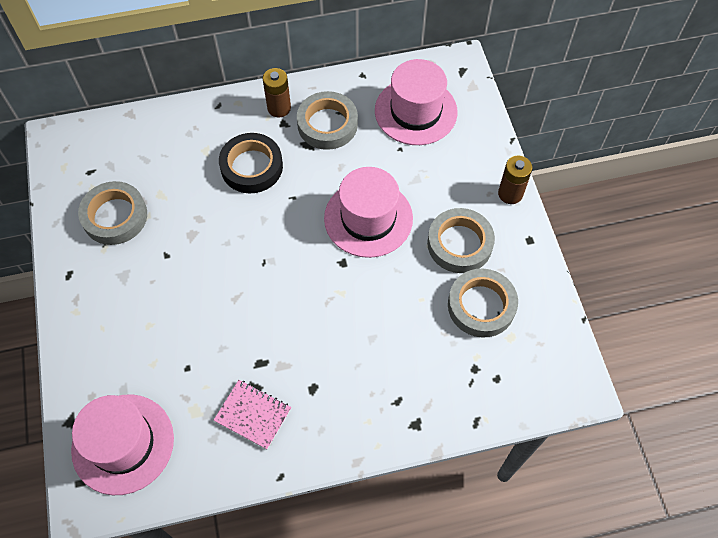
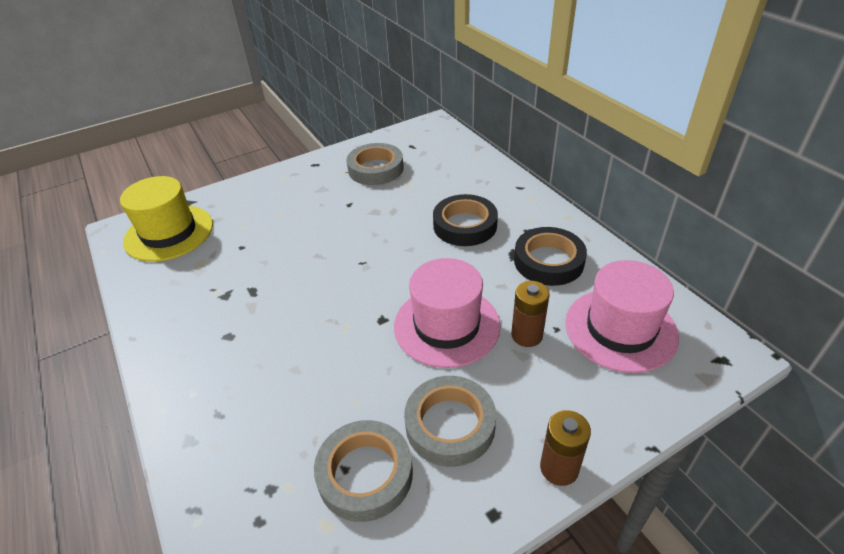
camera: 75 degrees right, 20 degrees down
(123, 443) = (169, 233): pink hat -> yellow hat
(253, 415) = (197, 301): pink notebook -> none
(279, 108) = (544, 223): brown battery -> brown battery (527, 335)
(327, 124) = (548, 261): grey tape -> black tape

